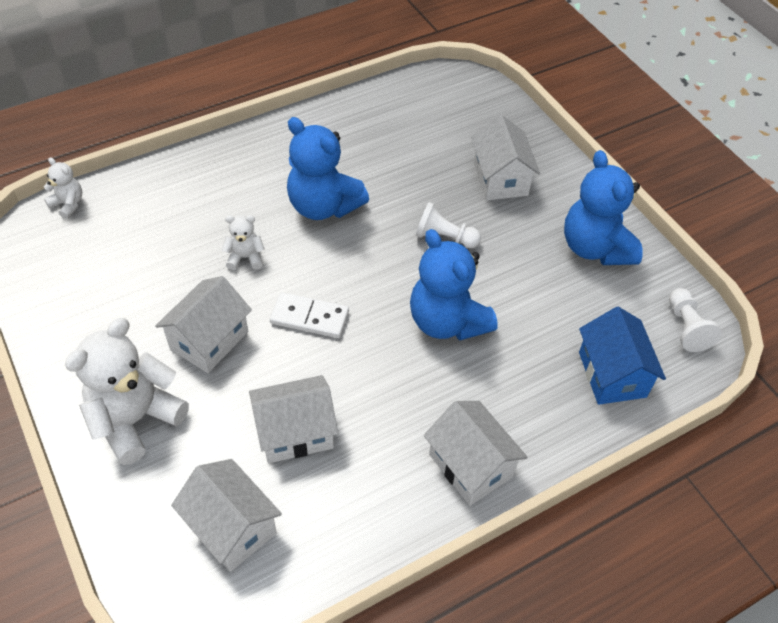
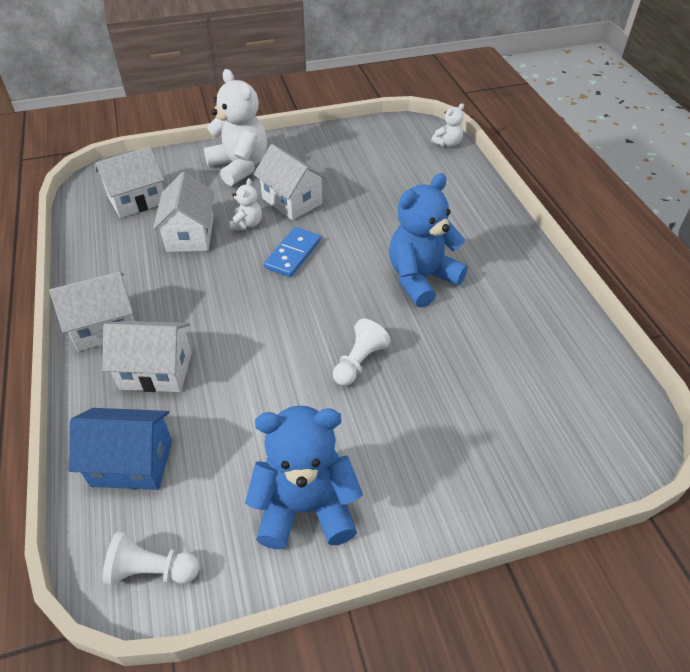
camera: 105 degrees right, 5 degrees down
(245, 257) = (369, 225): white teddy bear -> white teddy bear (247, 224)
(309, 317) = (293, 254): white domino -> blue domino
(447, 321) = (253, 342): blue teddy bear -> none
(500, 179) = (440, 435): white house -> white house (156, 371)

